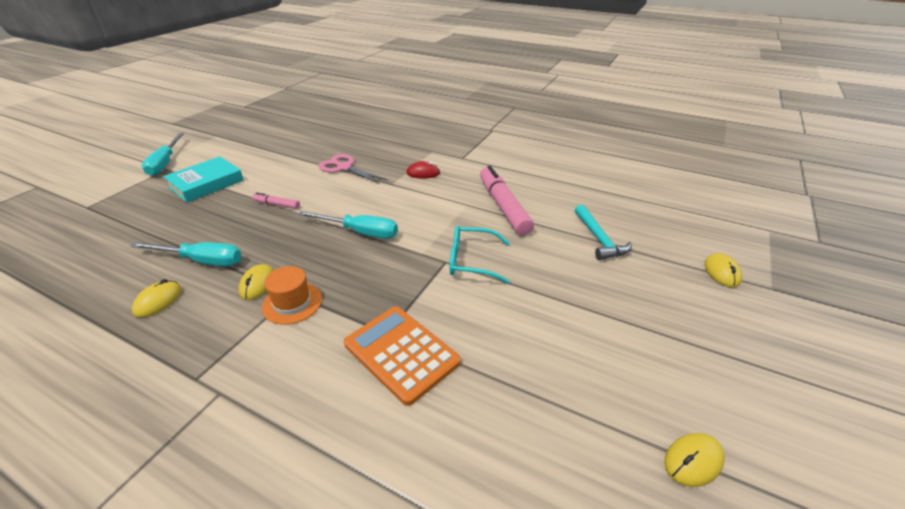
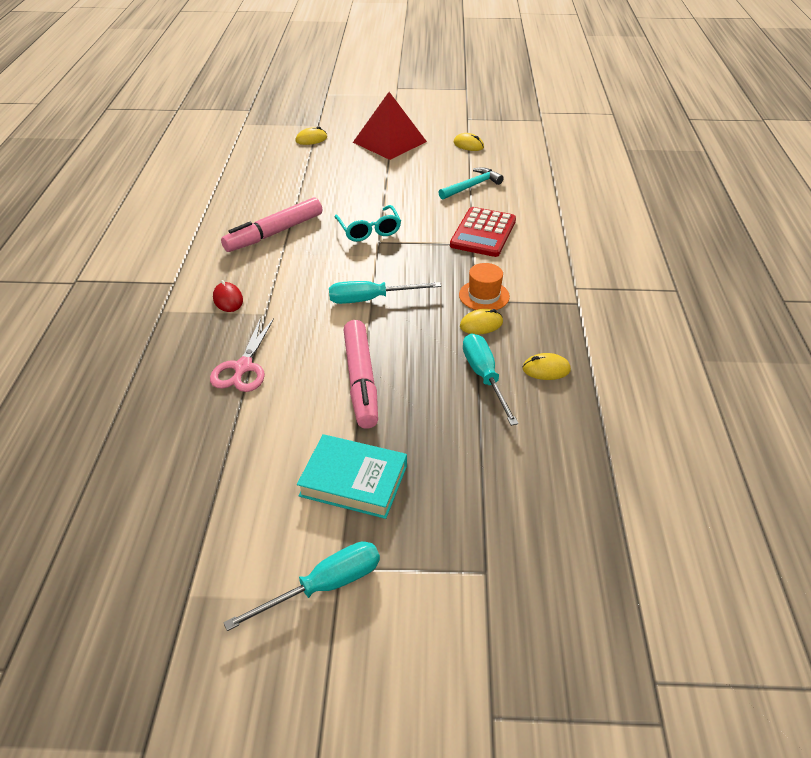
camera: 115 degrees left, 5 degrees up
(277, 205) = (361, 380): pink marker -> pink marker, size x2.14
(360, 232) = (371, 299): turquoise screwdriver -> turquoise screwdriver turned 90 degrees counterclockwise
(401, 353) = (483, 233): orange calculator -> red calculator
(599, 239) = (299, 183): turquoise hammer -> turquoise hammer (472, 186)
(711, 348) = (389, 142): none -> red pyramid

